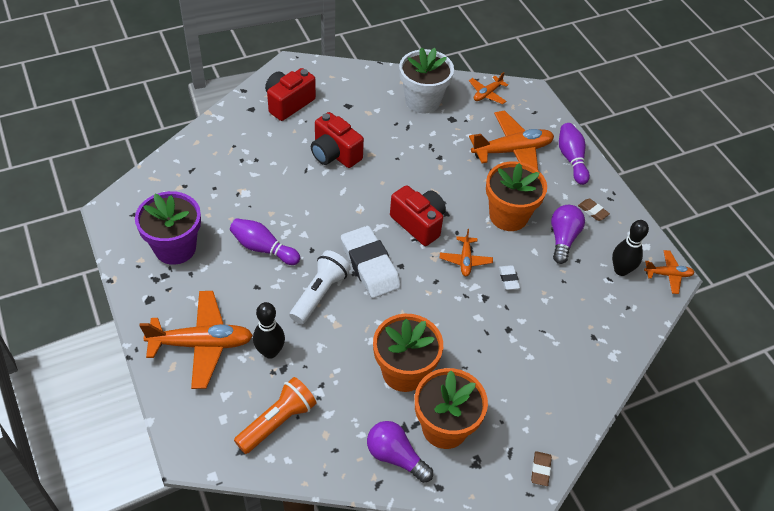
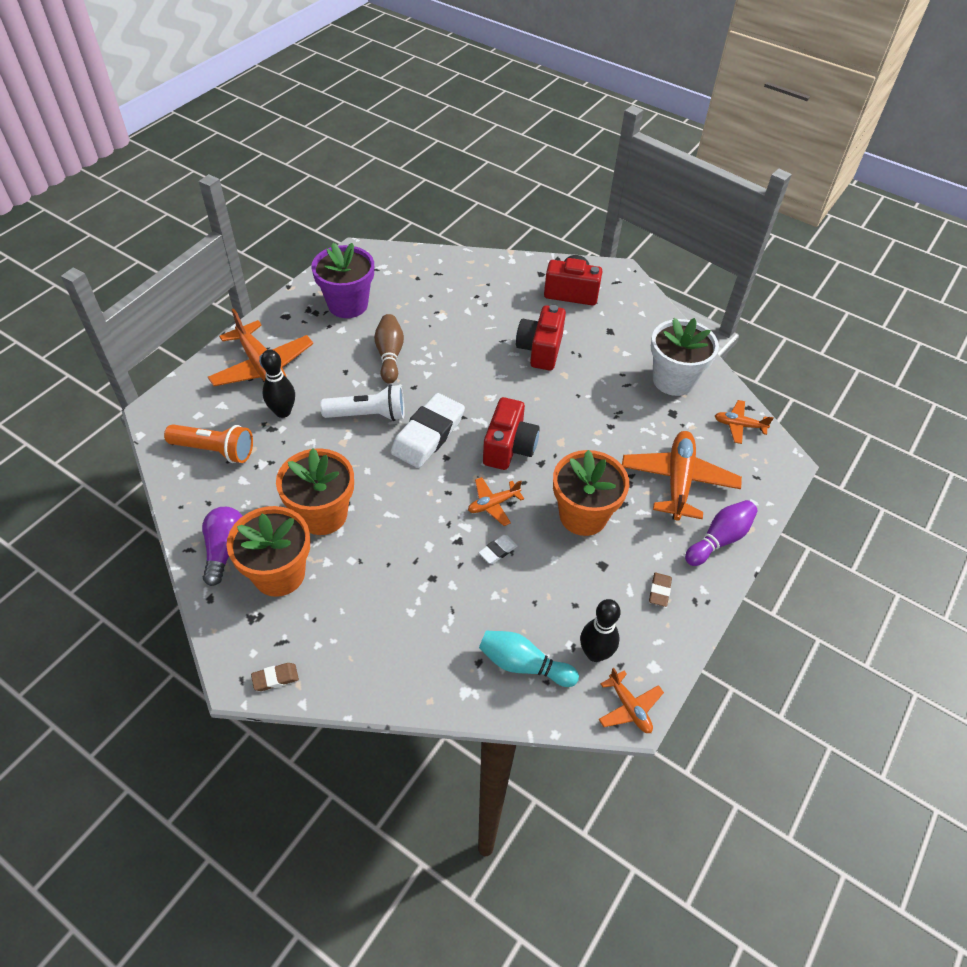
camera: 60 degrees right, 0 degrees up
(263, 248) = (389, 355): purple bowling pin -> brown bowling pin
(512, 151) = (678, 481): orange plane -> orange plane turned 120 degrees counterclockwise
(563, 239) = (593, 578): purple light bulb -> none
(609, 313) = (523, 665): none -> turquoise bowling pin

